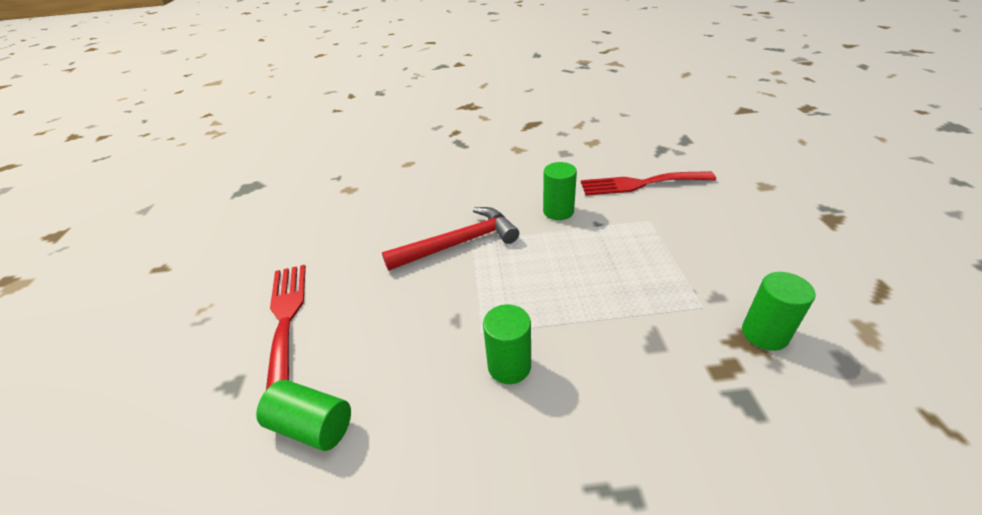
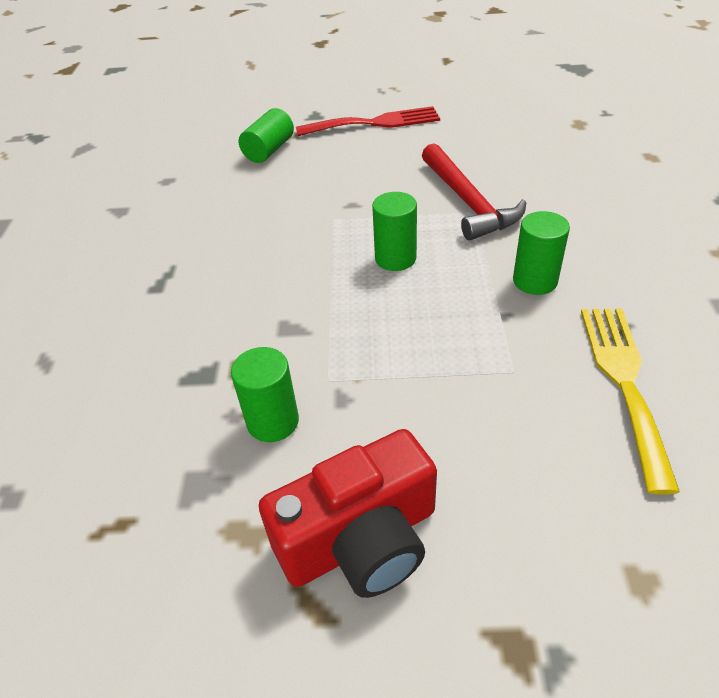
camera: 95 degrees right, 5 degrees up
(509, 366) = (290, 233): green cylinder -> green cylinder (395, 258)
(640, 184) = (624, 381): red fork -> yellow fork
(823, 274) = (360, 540): none -> red camera

